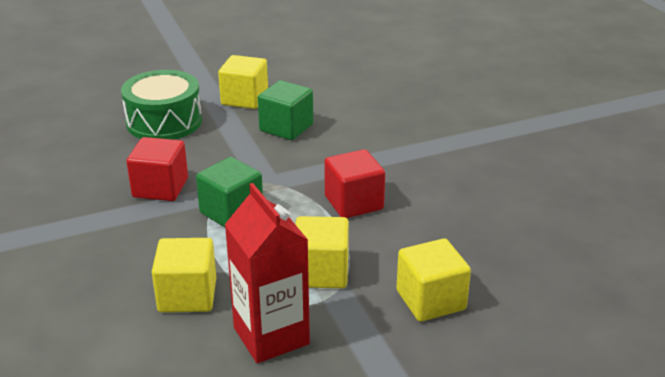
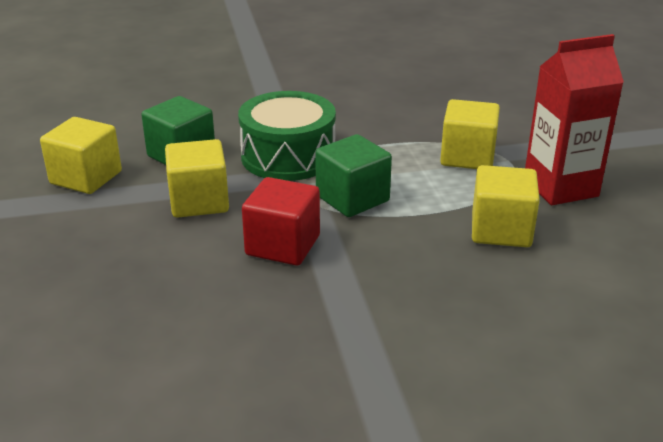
camera: 80 degrees left, 0 degrees up
(164, 122) = (107, 241): green drum -> green drum (288, 156)
(354, 203) = (355, 131): red cube -> none
(430, 300) = (509, 114): yellow cube -> yellow cube (199, 201)

